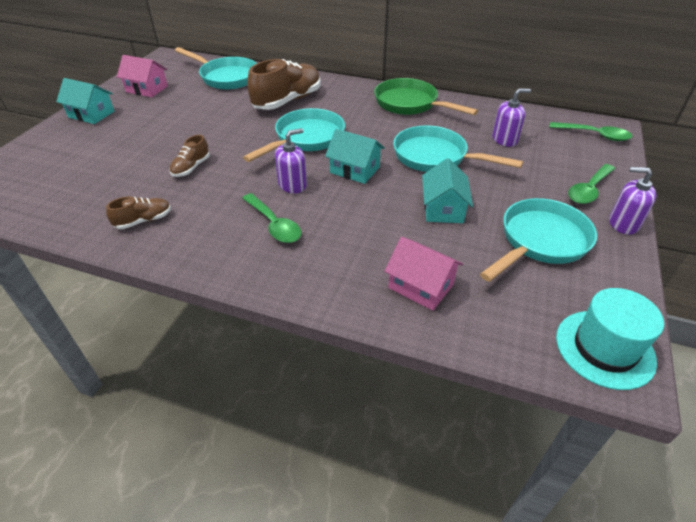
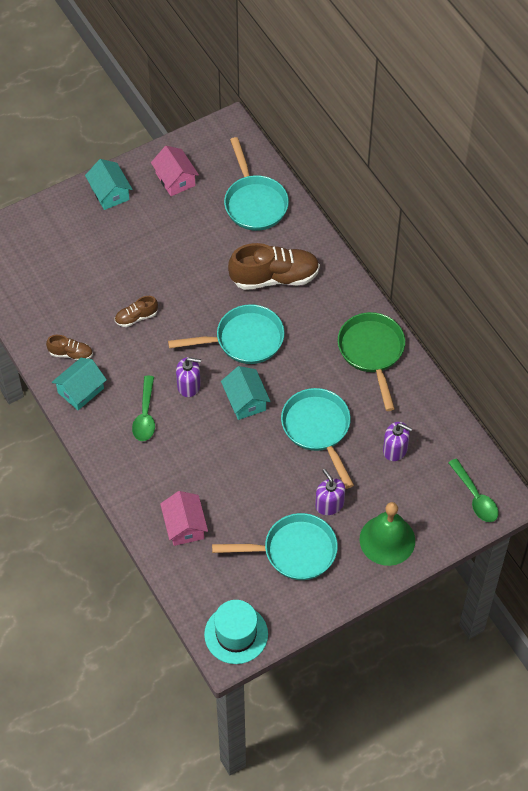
camera: 40 degrees right, 15 degrees up
(443, 208) = (265, 481): turquoise house -> turquoise house (80, 390)
(589, 190) = (387, 540): green spoon -> green bell
(623, 223) = (367, 580): purple soap dispenser -> purple soap dispenser (329, 504)

